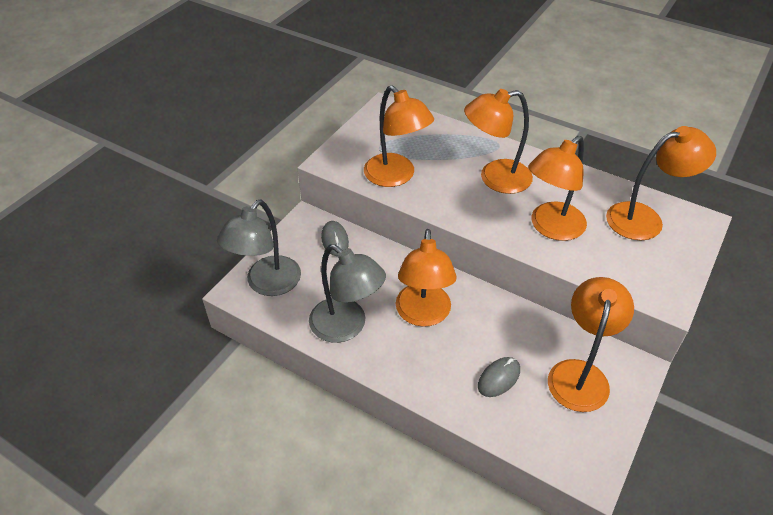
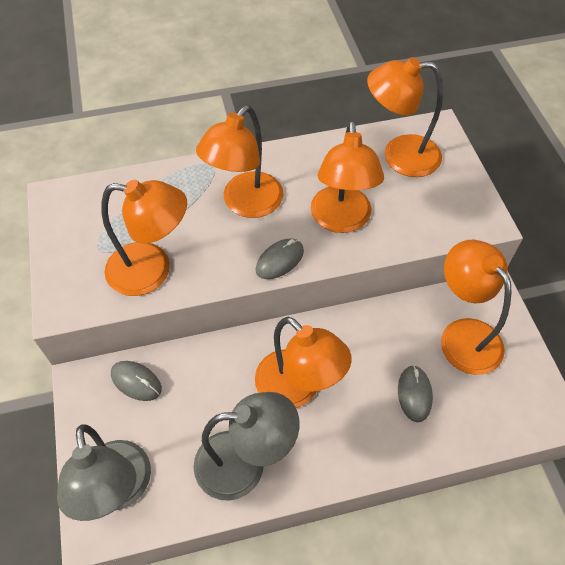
camera: 45 degrees left, 10 degrees up
(480, 222) = (279, 260): none -> grey mouse
(645, 219) = (399, 156): orange lamp -> orange lamp turned 120 degrees counterclockwise

